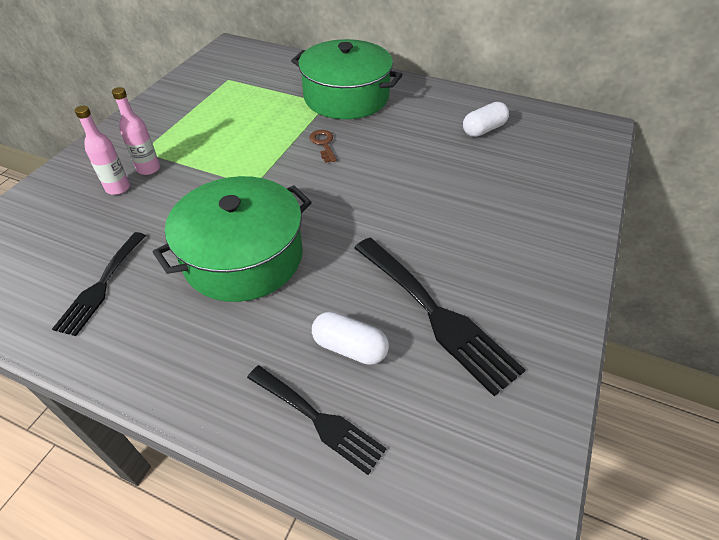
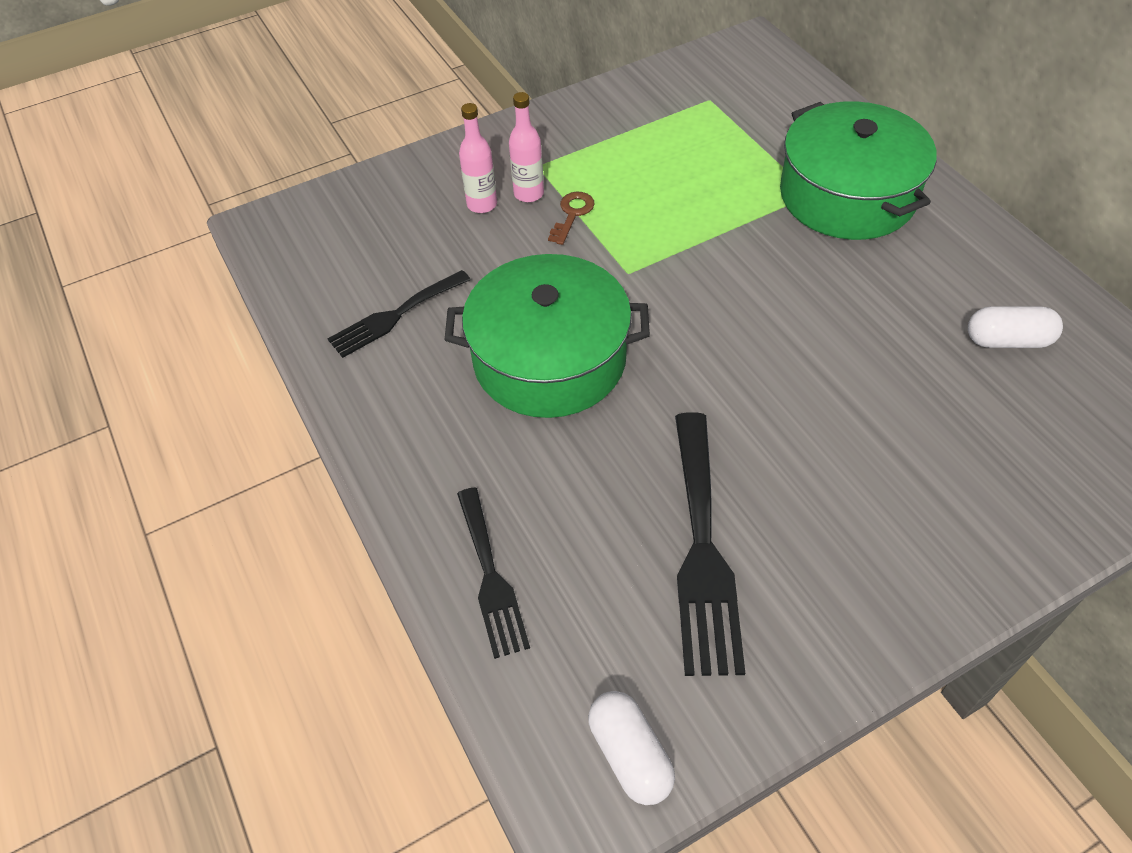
camera: 40 degrees right, 5 degrees up
(323, 144) = (756, 255): brown key -> brown key (572, 214)
(350, 347) = (578, 526): white capsule -> white capsule (630, 754)

